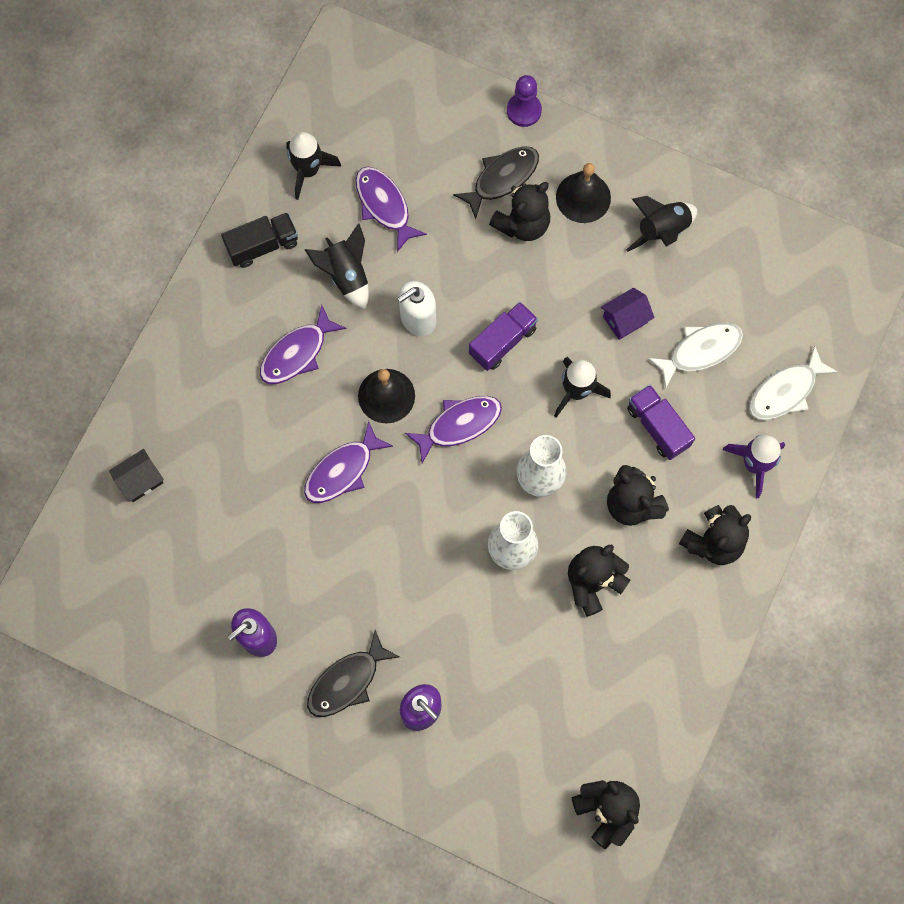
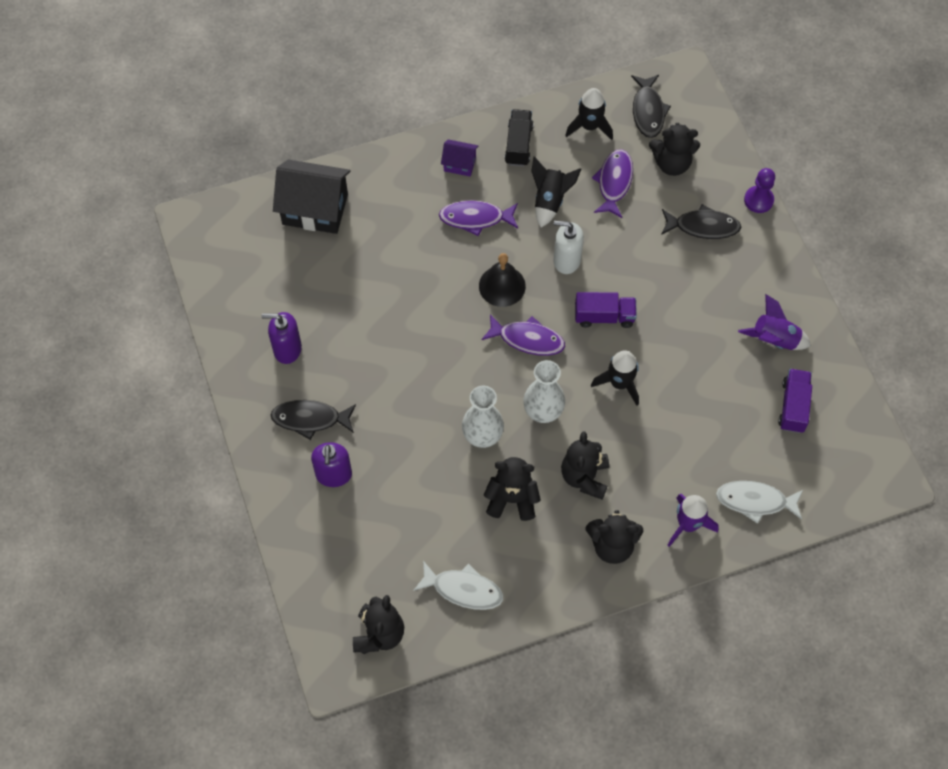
camera: 45 degrees right, 10 degrees down
(140, 480) = (315, 209): black house -> black house, size x2.00
(263, 246) = (518, 145): black truck -> black truck turned 105 degrees counterclockwise
(342, 470) = (432, 304): purple fish -> none
(345, 109) = (648, 111): none -> black fish
(522, 224) = (688, 262): black teddy bear -> black teddy bear (672, 163)
(583, 197) = (743, 279): black bell -> none
(625, 319) = (695, 370): purple house -> purple house (459, 164)
(657, 427) = (649, 448): purple truck -> purple truck (793, 406)
(662, 231) = (774, 340): black rocket -> purple rocket
(700, 351) = (724, 429): white fish -> white fish (463, 589)

